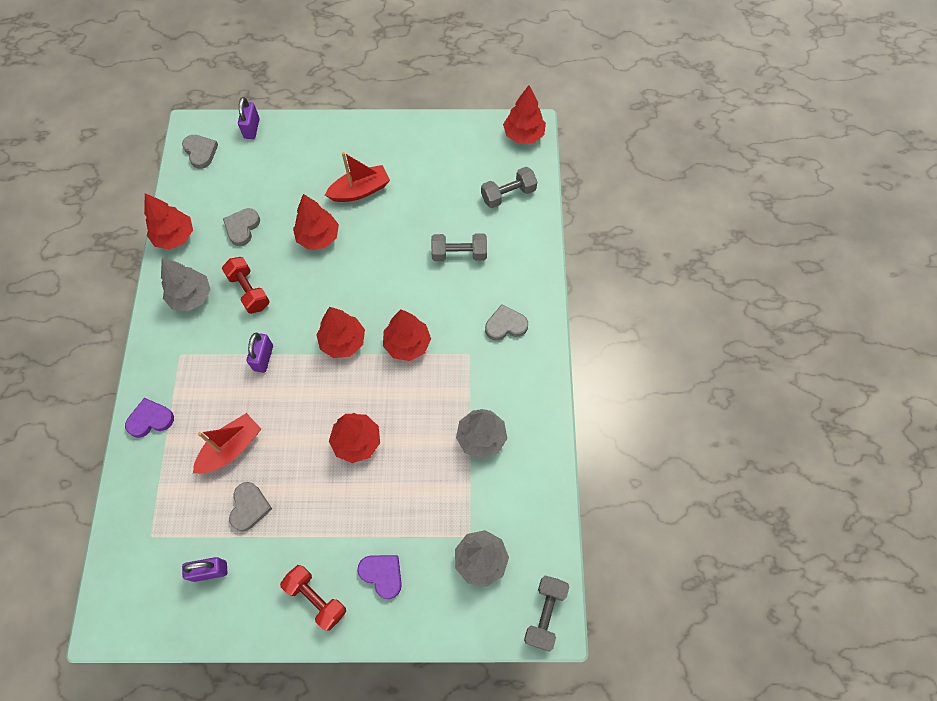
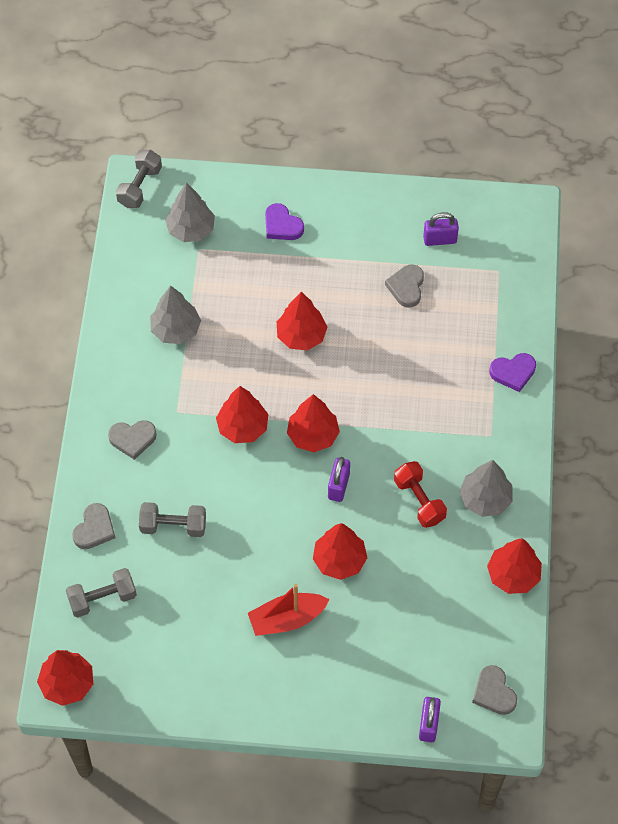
camera: 175 degrees left, 5 degrees down
(231, 448) = (427, 339): red boat -> none
(242, 228) = (432, 580): grey heart -> grey heart (94, 529)
(263, 358) = (399, 425): purple padlock -> purple padlock (338, 486)
(316, 598) = (342, 212): red dumbbell -> none

